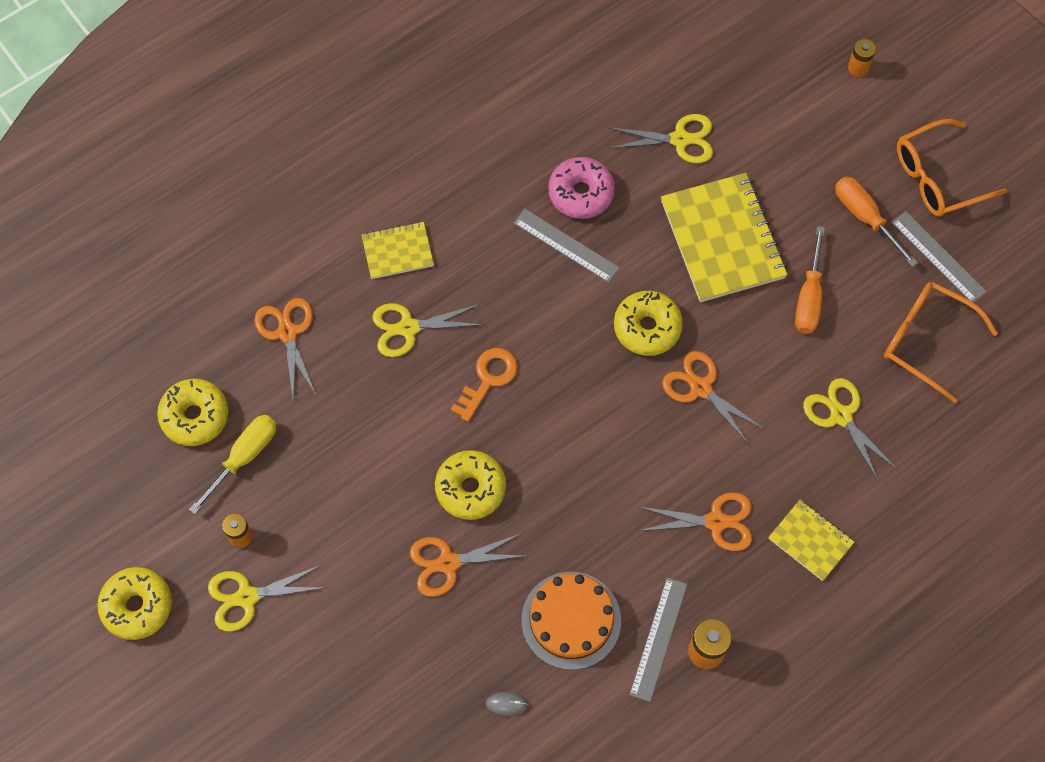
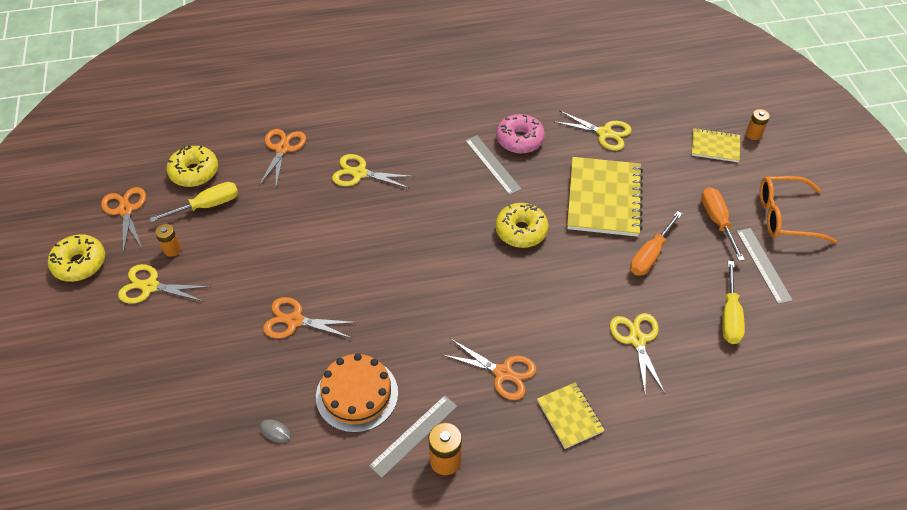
camera: 25 degrees right, 15 degrees down
(397, 251) = (380, 130): yellow notebook -> yellow notebook (715, 146)
(470, 488) = (340, 281): yellow donut -> none
(488, 379) = (393, 221): orange key -> none
(701, 388) = (539, 281): orange scissors -> orange scissors (125, 210)
(927, 341) = (729, 315): orange glasses -> yellow screwdriver

